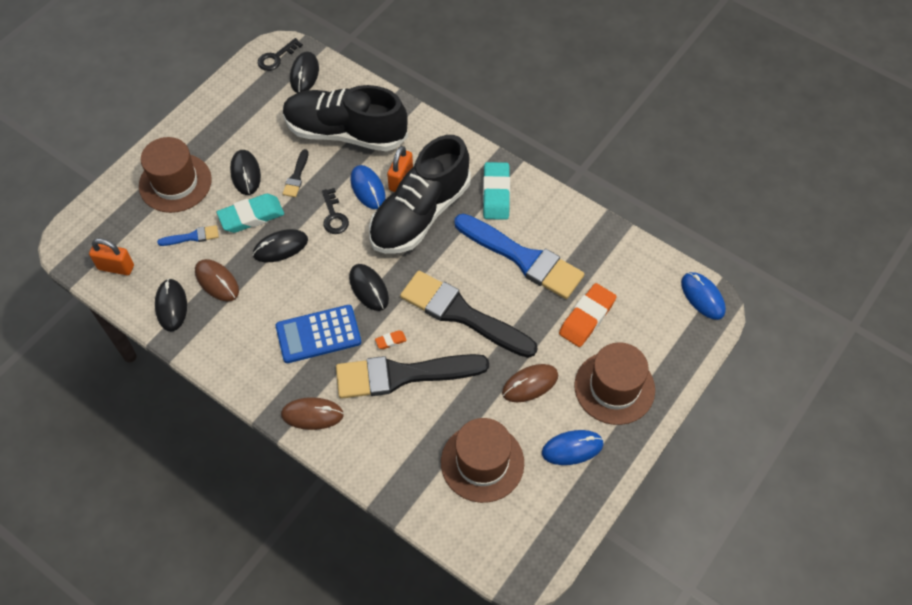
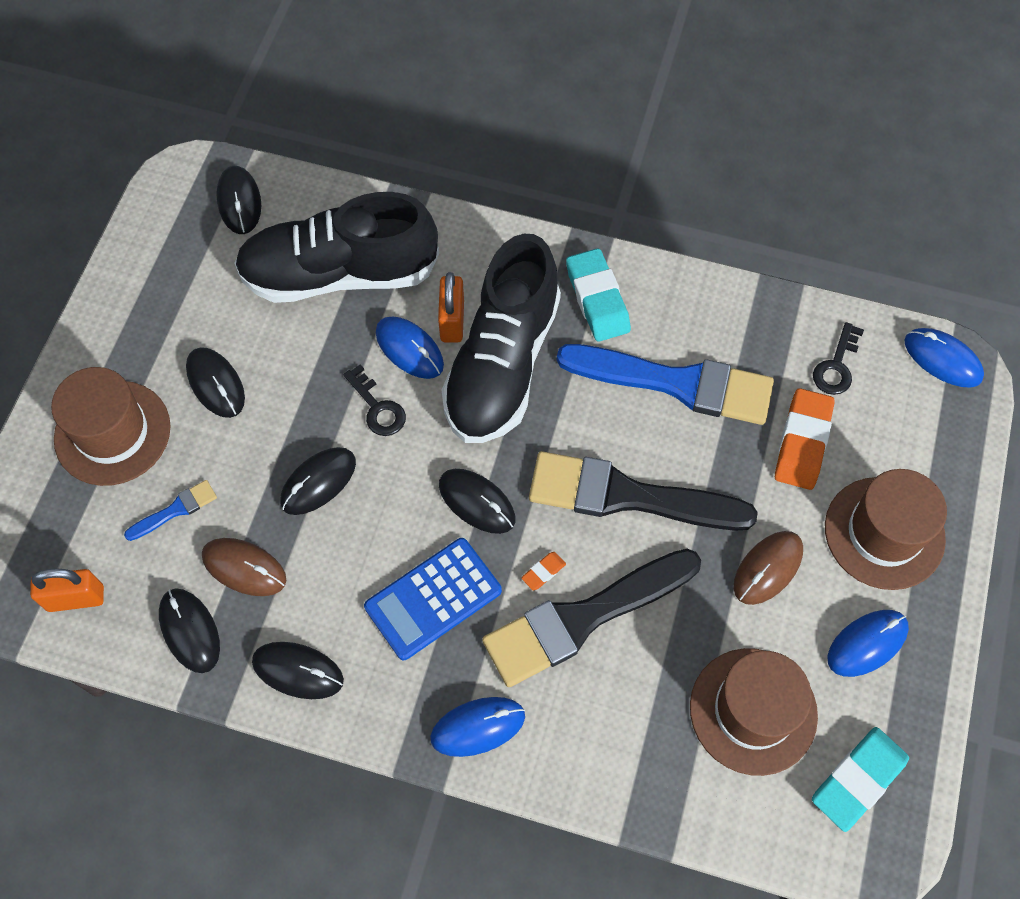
camera: 20 degrees left, 5 degrees up
(222, 348) = (298, 671): none -> black mouse
(251, 216) = (253, 448): turquoise eraser -> turquoise eraser (858, 780)
(276, 57) = (186, 189): black key -> black key (836, 366)
(296, 176) = (295, 364): black brush -> none
(312, 414) = (478, 727): brown mouse -> blue mouse

